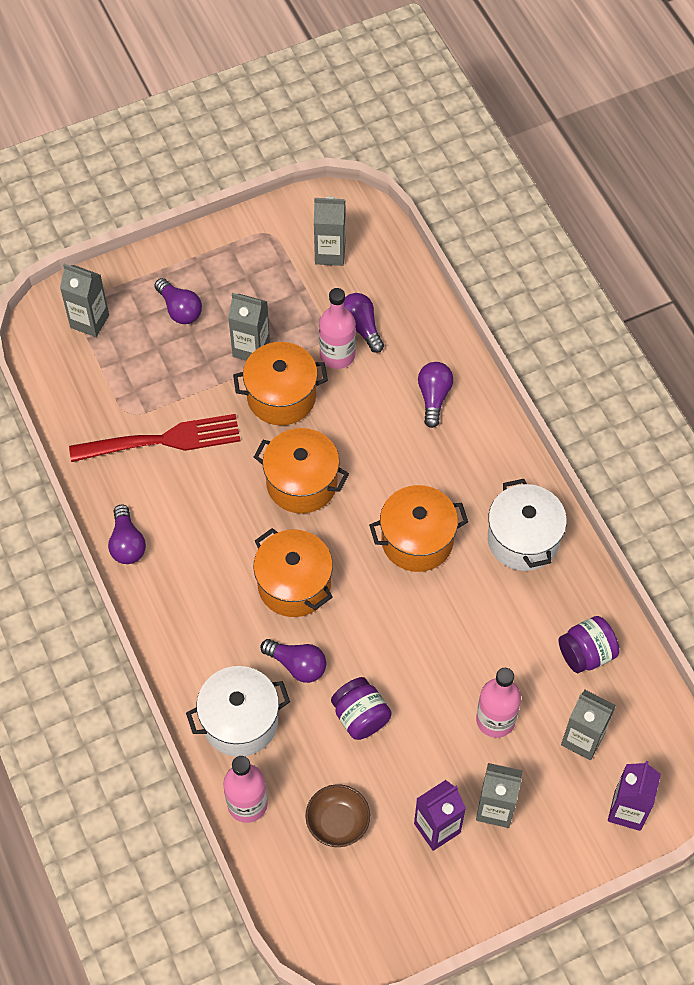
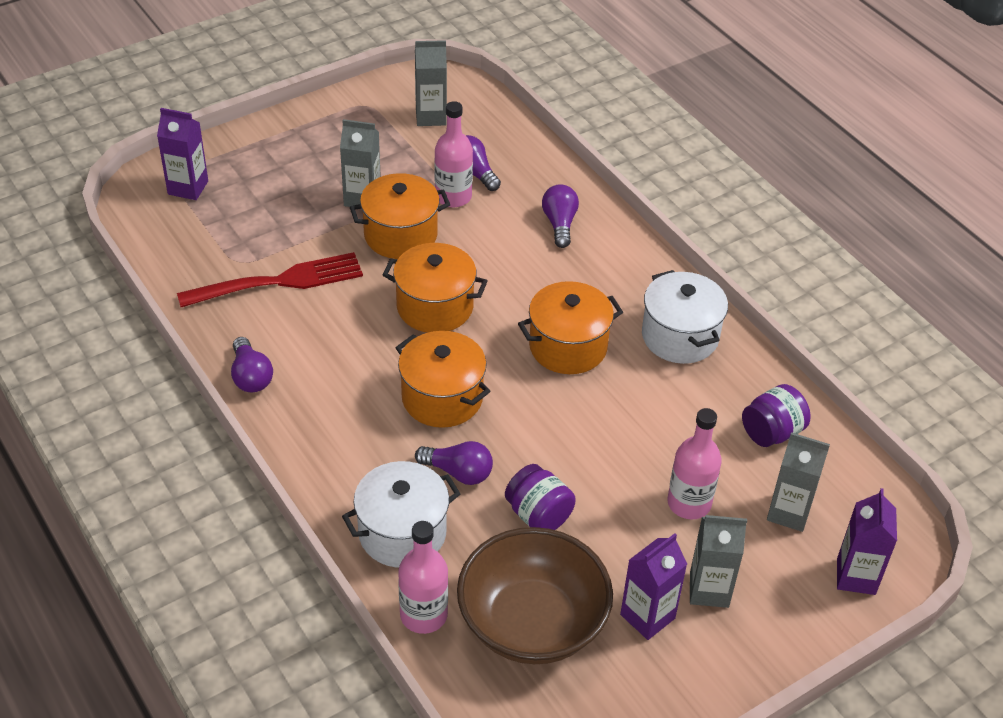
camera: 10 degrees left, 15 degrees down
(89, 321) = (188, 187): grey carton -> purple carton
(179, 309) = (282, 171): purple light bulb -> none
(337, 822) = (532, 623): brown bowl -> brown bowl, size x2.02

